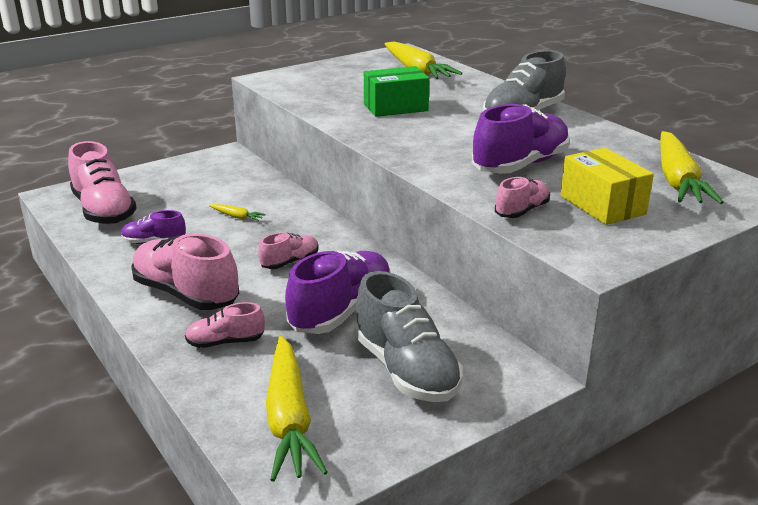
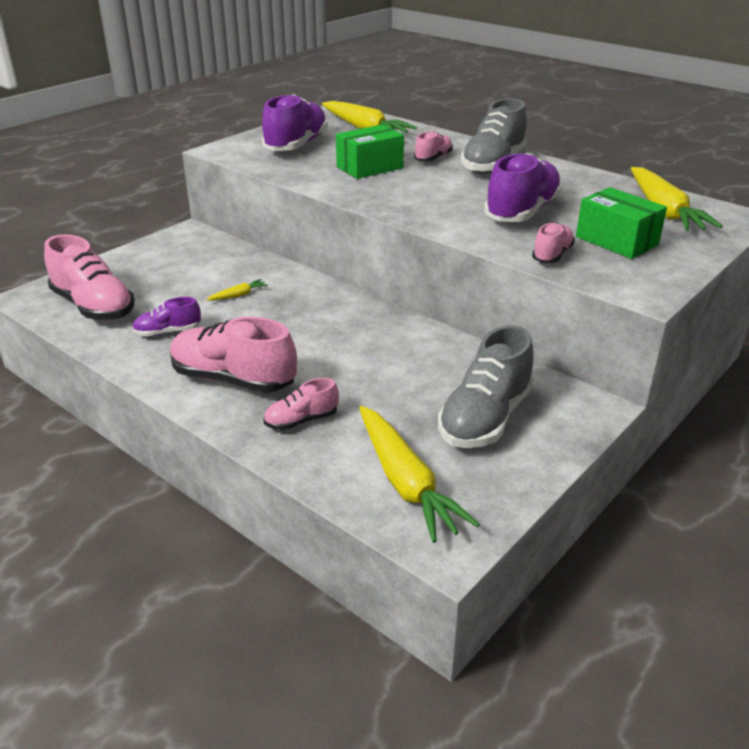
camera: 15 degrees left, 5 degrees up
(237, 217) = (238, 295): yellow carrot -> yellow carrot turned 45 degrees counterclockwise
(290, 262) = (318, 333): pink shoe -> pink shoe (433, 158)
(341, 311) = (395, 373): purple shoe -> purple shoe (296, 145)
(406, 369) = (485, 418): grey shoe -> grey shoe turned 75 degrees clockwise
(602, 205) = (616, 241): yellow box -> green box

